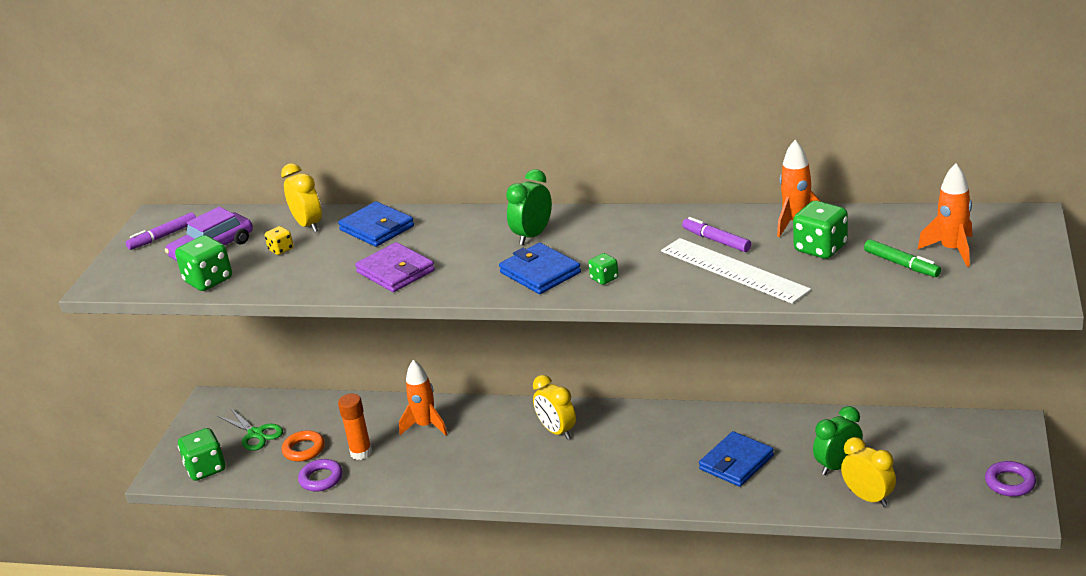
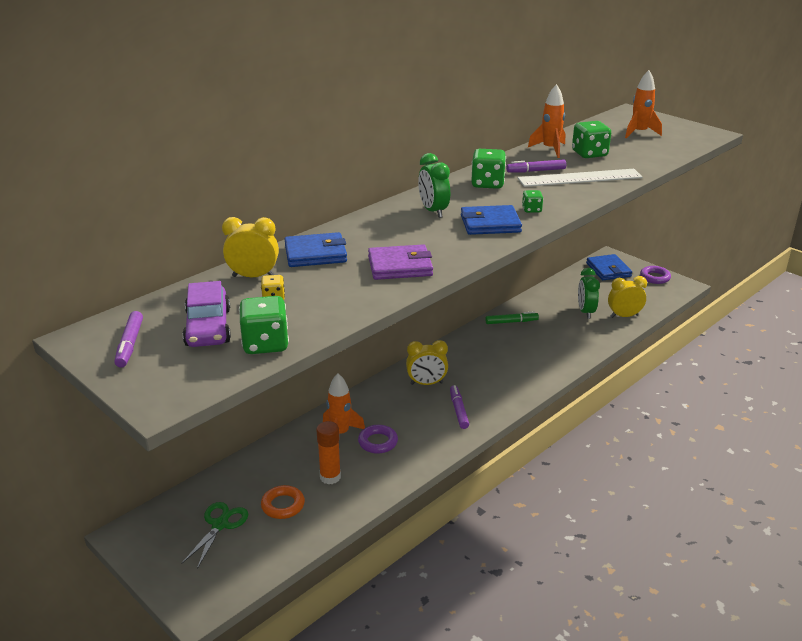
camera: 60 degrees left, 0 degrees up
(206, 469) = (227, 575): green dice -> green dice (487, 184)
(256, 434) = (220, 524): green scissors -> green scissors turned 60 degrees counterclockwise
(321, 479) = (336, 511): purple ring -> purple ring (378, 442)
(532, 471) = (458, 410): none -> purple marker
(736, 462) = (543, 338): blue wallet -> blue wallet (608, 270)
(901, 264) = (637, 145): green marker -> green marker (511, 322)

